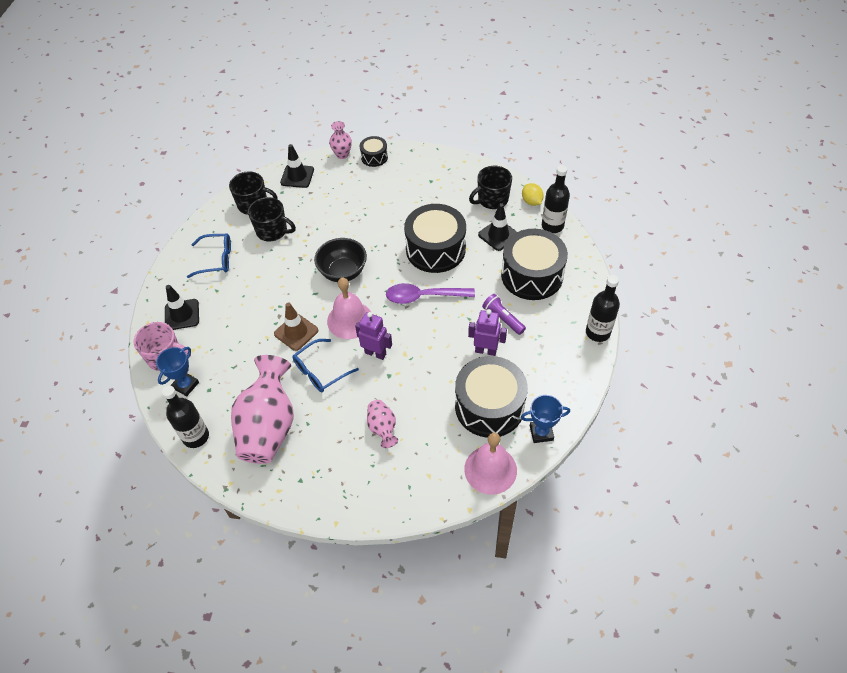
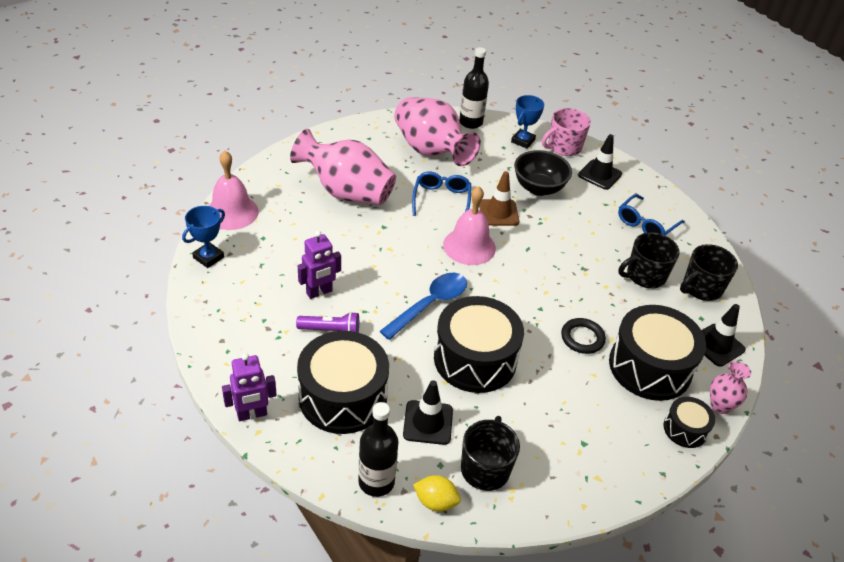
camera: 130 degrees right, 10 degrees down
(186, 385) = (523, 141): blue trophy -> blue trophy turned 45 degrees clockwise
(343, 272) = (530, 280): black bowl -> black bowl (538, 188)
(361, 223) = (582, 338): none -> black ring
(375, 353) = (414, 235): purple robot -> purple robot (252, 414)
(382, 428) = (346, 192): pink vase -> pink vase, size x2.09
(423, 297) = (430, 304): purple spoon -> blue spoon
(489, 406) = (273, 251): black drum -> black drum (650, 367)
(597, 332) = (217, 377): black bottle -> none

